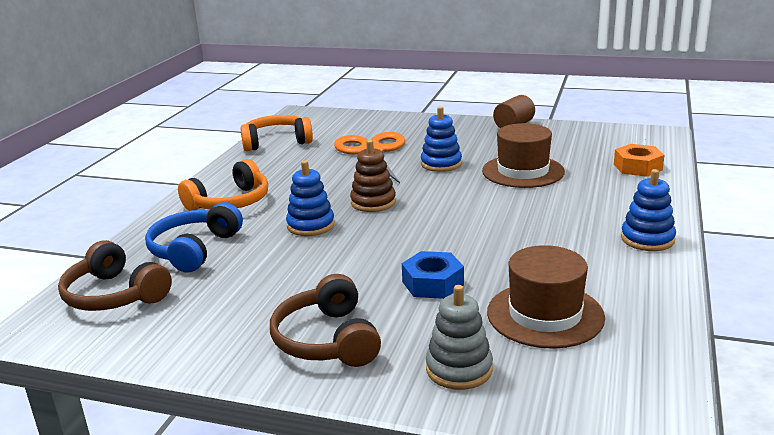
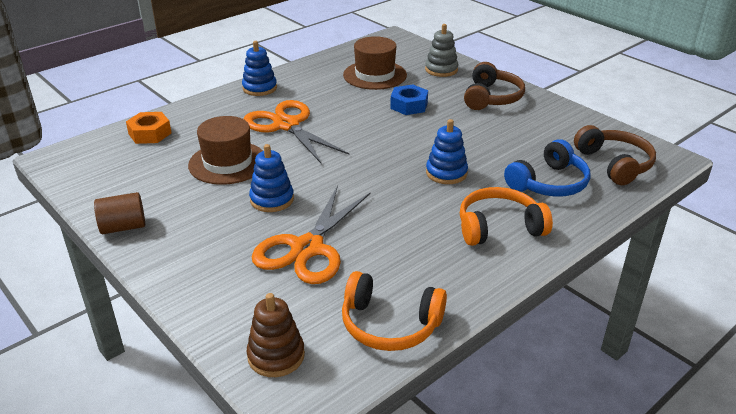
camera: 150 degrees left, 10 degrees up
(373, 202) = (379, 177): brown stacking toy -> brown stacking toy (276, 356)
(534, 213) = (286, 125): none -> orange scissors

